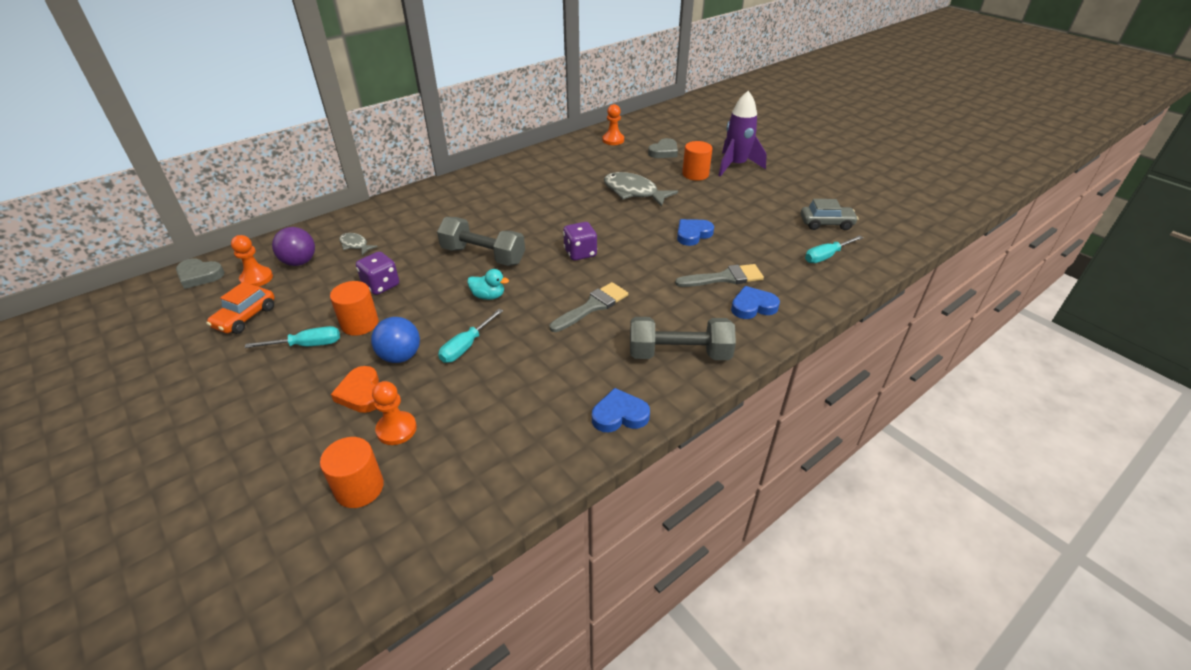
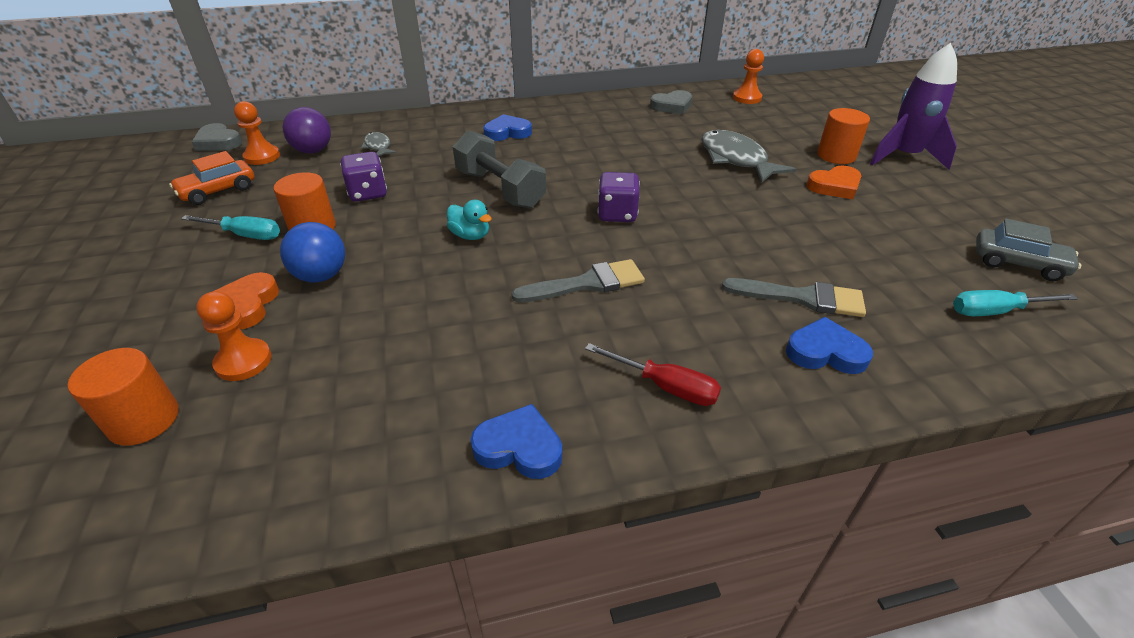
camera: 25 degrees right, 0 degrees up
(466, 346) = (399, 287): turquoise screwdriver -> none
(664, 152) = (807, 122): grey heart -> grey heart (672, 106)
(679, 354) = (665, 386): grey dumbbell -> red screwdriver
(693, 234) = (788, 228): blue heart -> blue heart (507, 132)
(705, 197) = (834, 186): none -> orange heart

